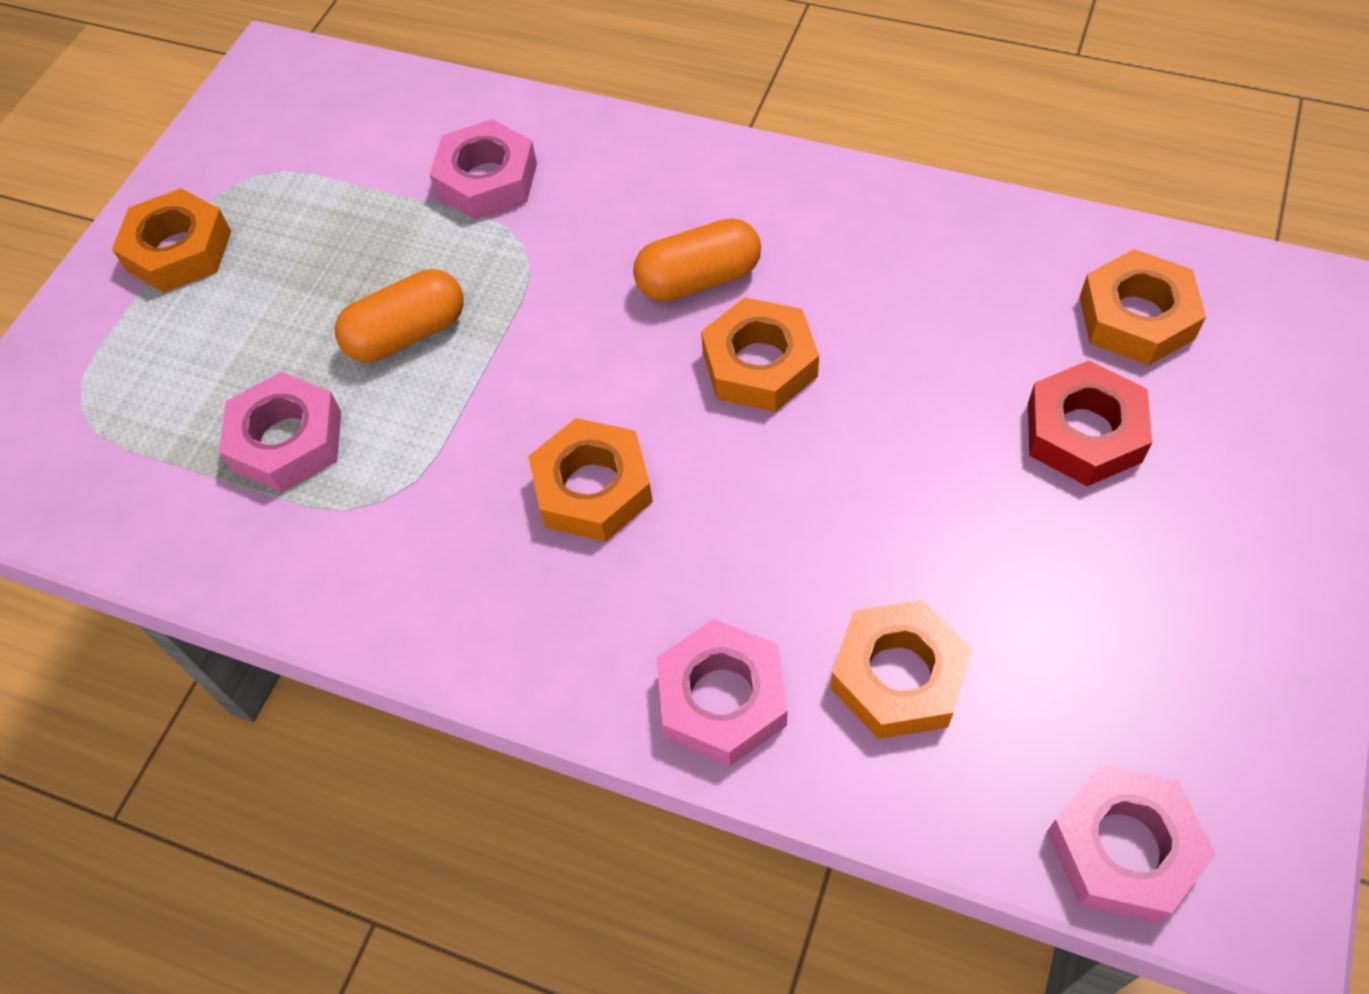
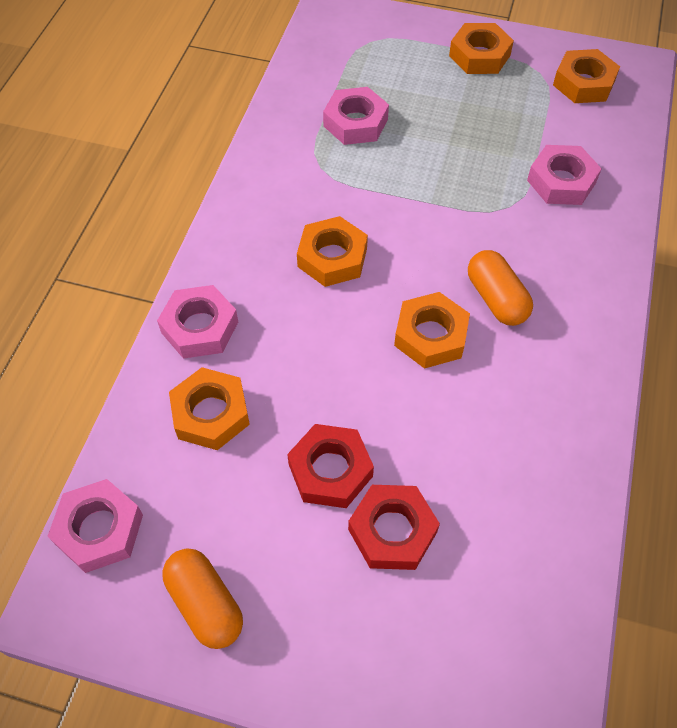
camera: 80 degrees right, 0 degrees up
(407, 334) = (433, 161): orange capsule -> orange capsule (205, 604)
(994, 505) = (330, 470): none -> red nut
(1136, 317) = (502, 577): orange nut -> orange nut (583, 83)

